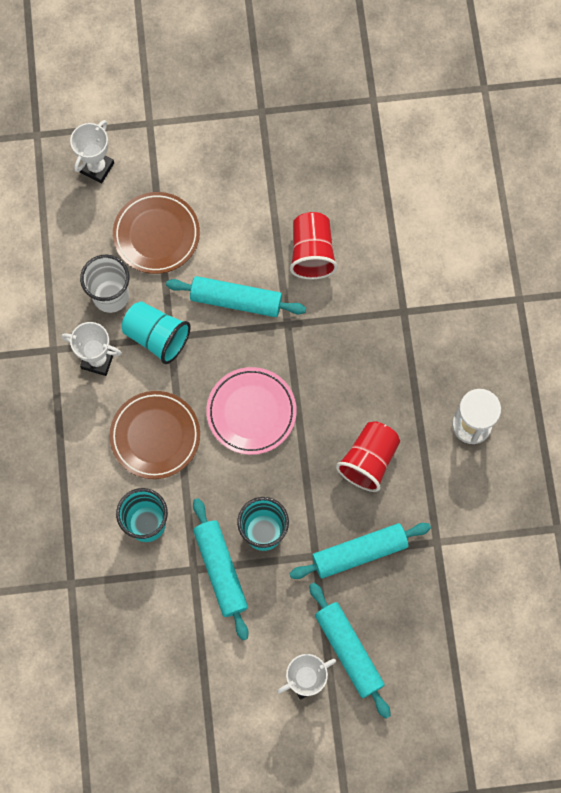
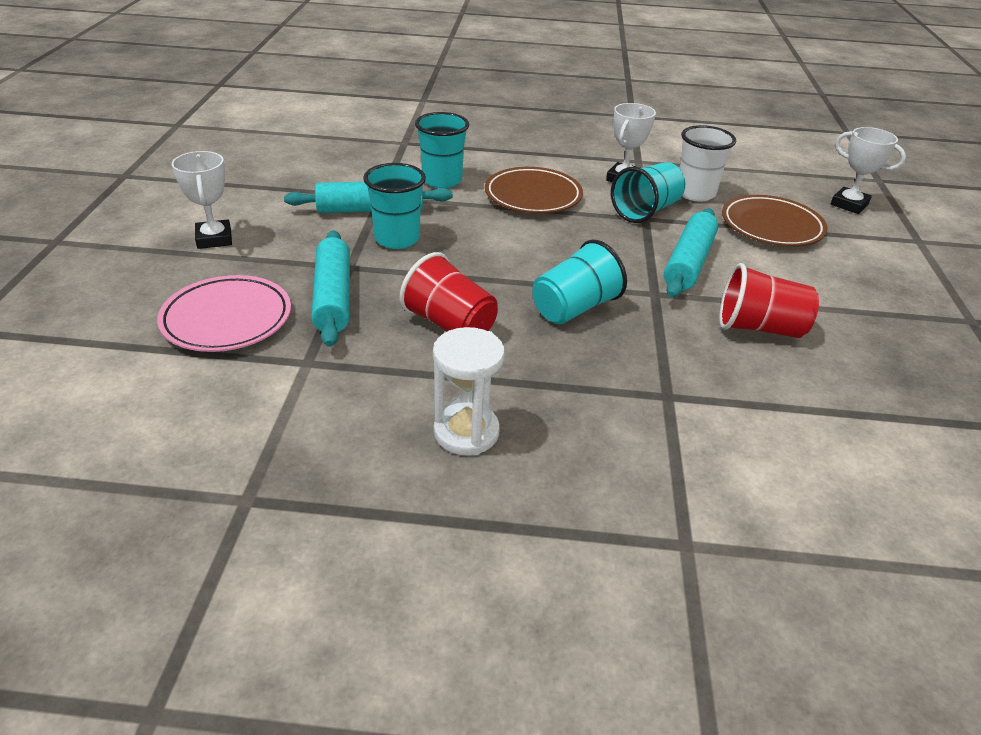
camera: 100 degrees right, 35 degrees down
(251, 412) = (543, 252): pink plate -> pink plate (227, 319)
(324, 379) = (574, 308): none -> turquoise cup
(348, 651) = (221, 270): turquoise rolling pin -> none

